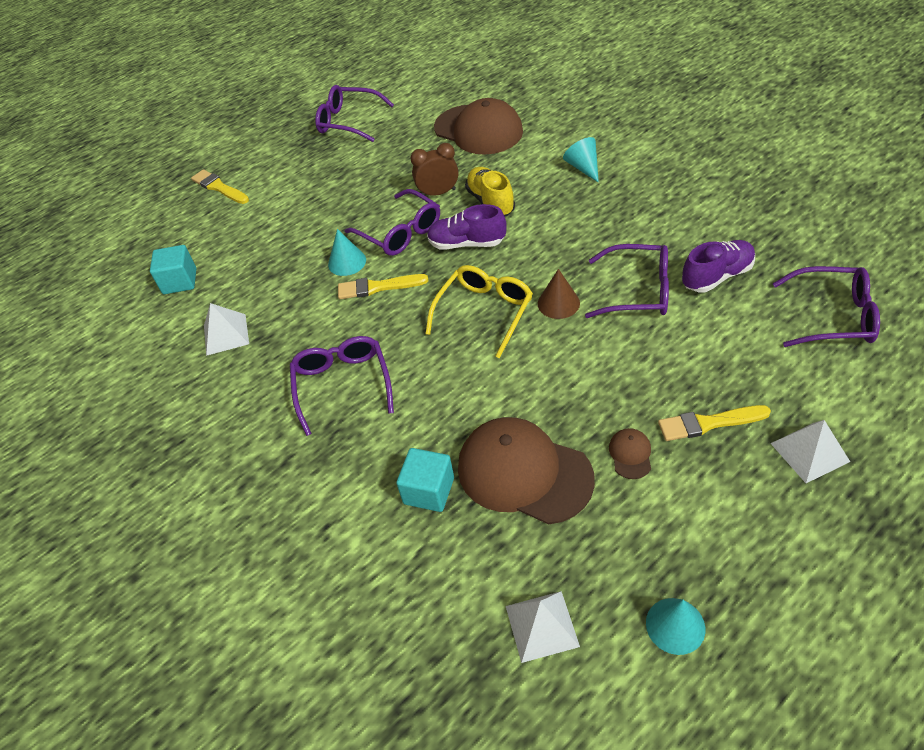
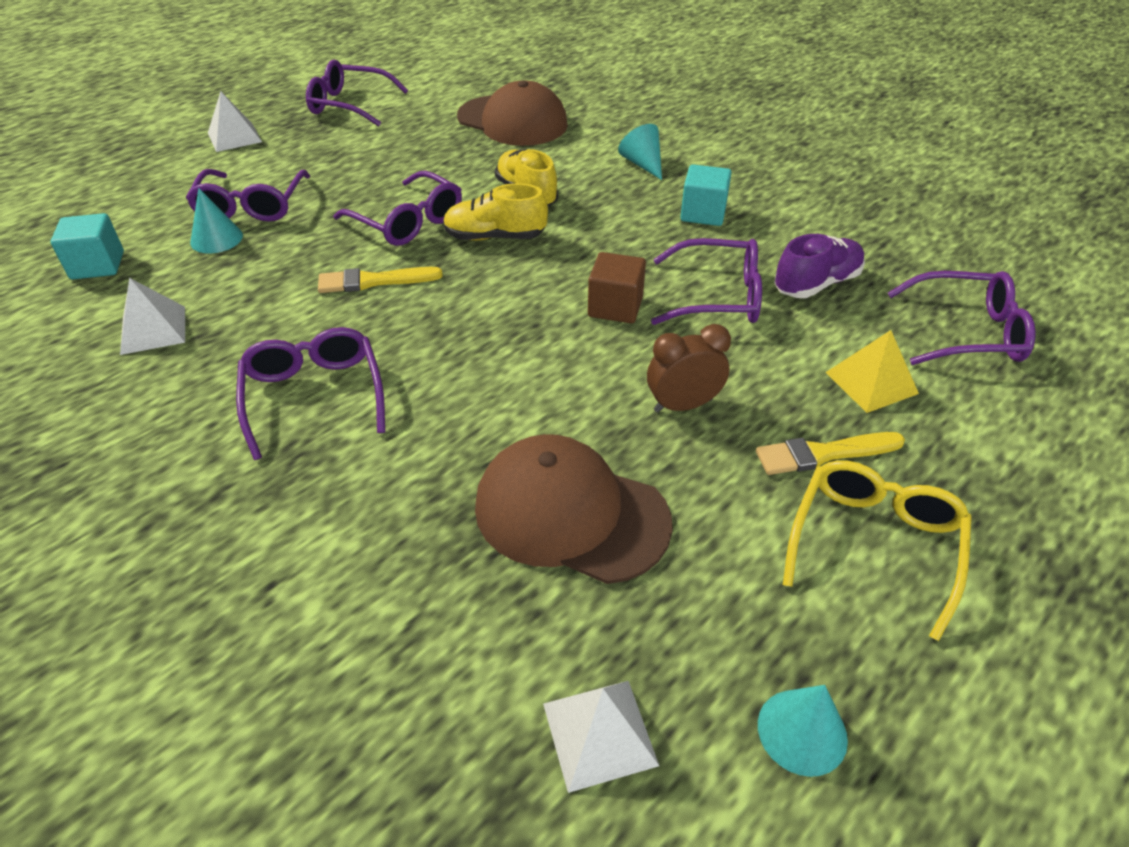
camera: 10 degrees left, 5 degrees down
(219, 187) = (170, 164): yellow brush -> none
(283, 223) = (251, 206): none -> purple glasses
(347, 262) = (334, 251): turquoise cone -> turquoise cone (216, 239)
(429, 491) = (431, 536): turquoise cube -> turquoise cube (703, 213)
(438, 193) = (460, 182): brown clock -> brown clock (683, 405)
(467, 243) = (495, 237): purple shoe -> yellow shoe
(484, 312) = (517, 314): yellow glasses -> yellow glasses (874, 544)
(558, 303) = (615, 307): brown cone -> brown cube
(630, 454) = (720, 491): brown cap -> none
(751, 363) = (871, 382): none -> yellow pyramid
(809, 452) = (962, 492): white pyramid -> white pyramid (234, 137)

